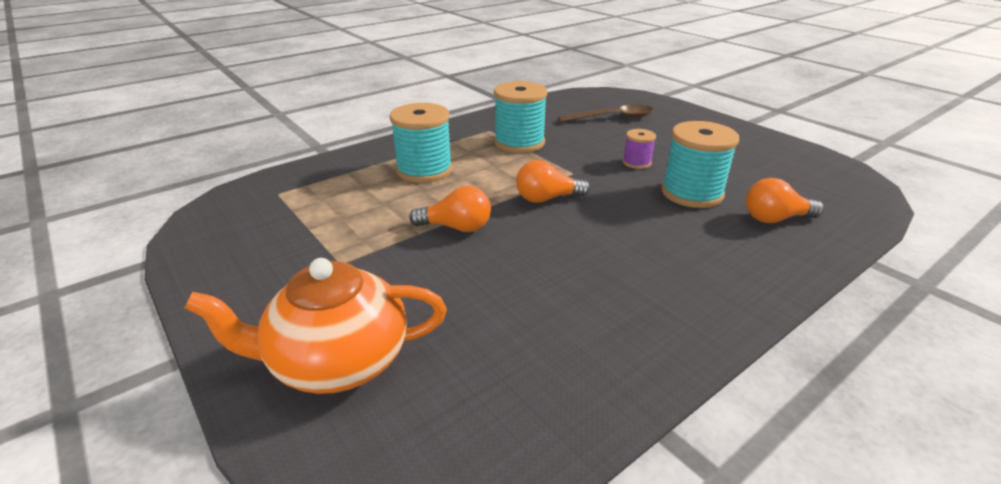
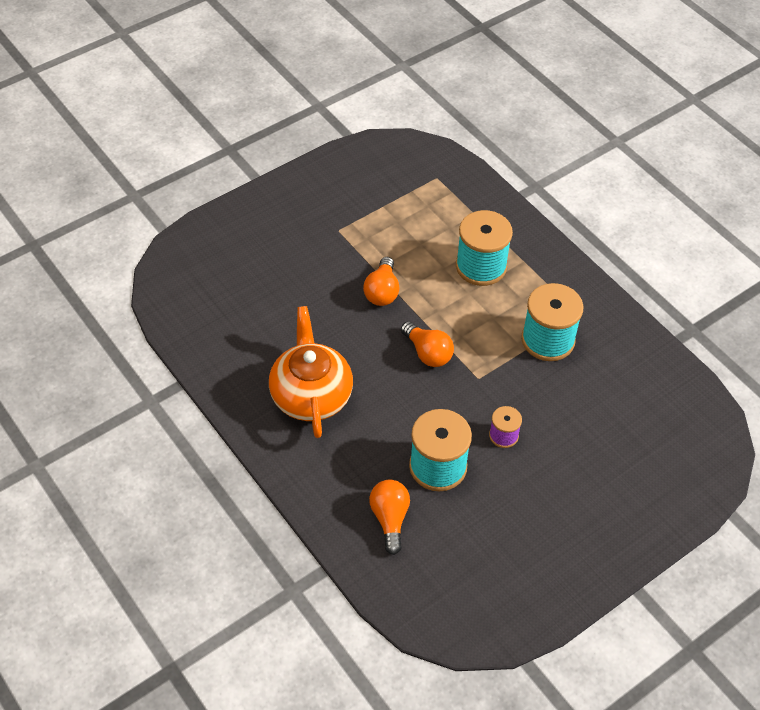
camera: 90 degrees right, 20 degrees up
(337, 361) = (245, 243): orange teapot -> orange teapot (311, 395)
(547, 198) = (428, 353): orange light bulb -> orange light bulb turned 150 degrees clockwise
(613, 118) = (629, 436): brown spoon -> none

